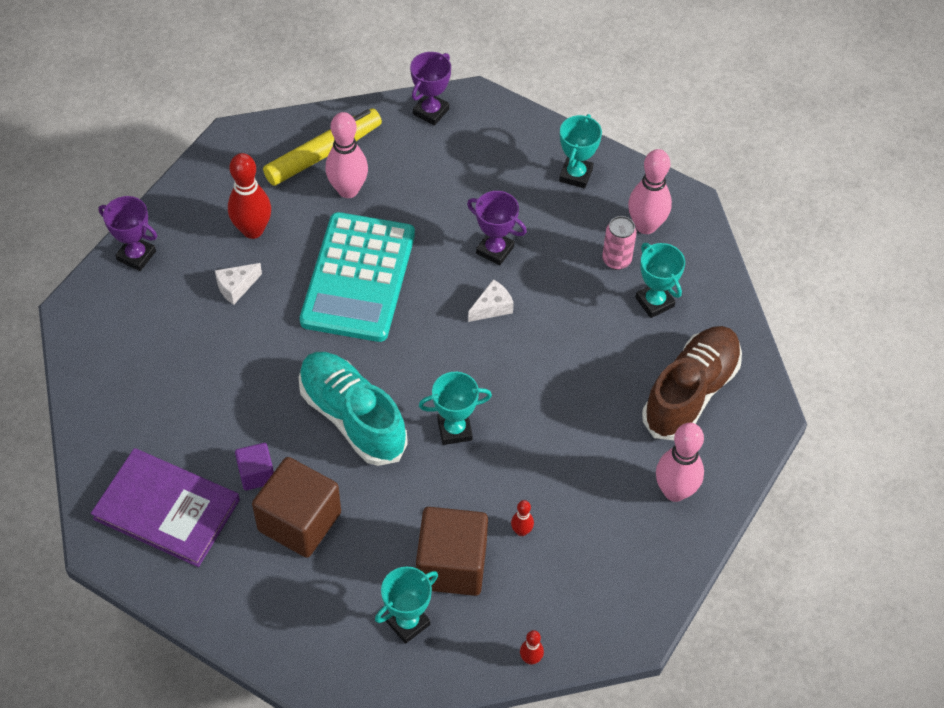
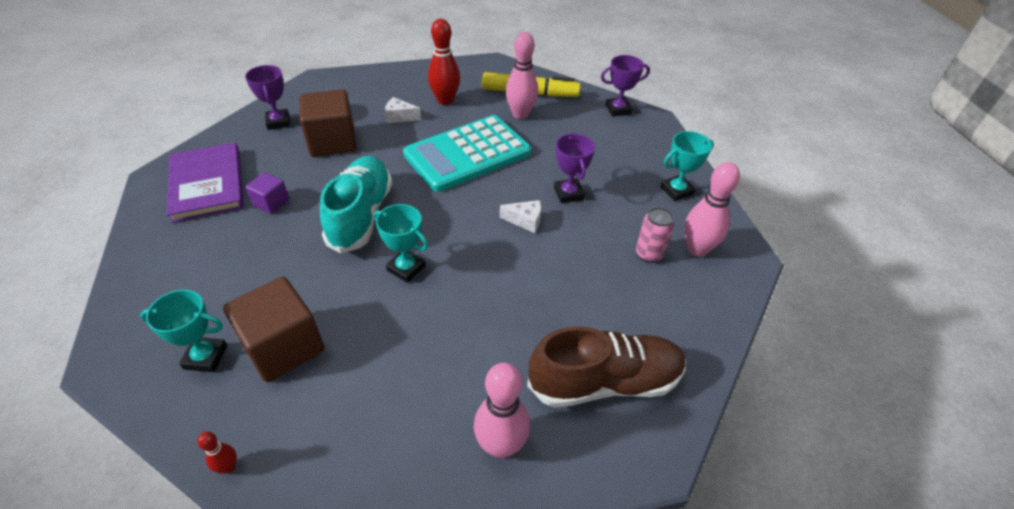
camera: 45 degrees right, 10 degrees down
(136, 256) = (376, 77): purple trophy -> purple trophy (278, 122)
(299, 521) = (250, 244): brown cube -> brown cube (332, 142)
(521, 531) = (355, 367): red bowling pin -> none
(654, 302) = (648, 299): turquoise trophy -> none

